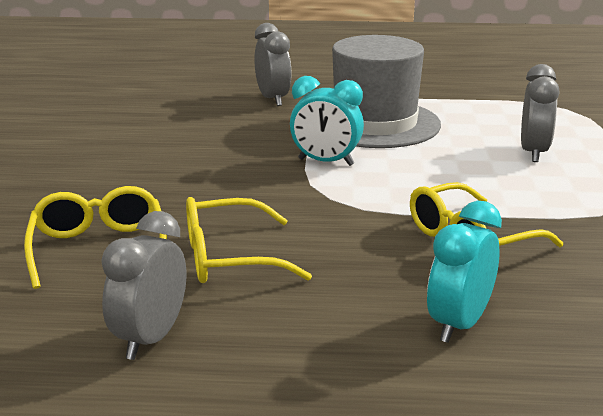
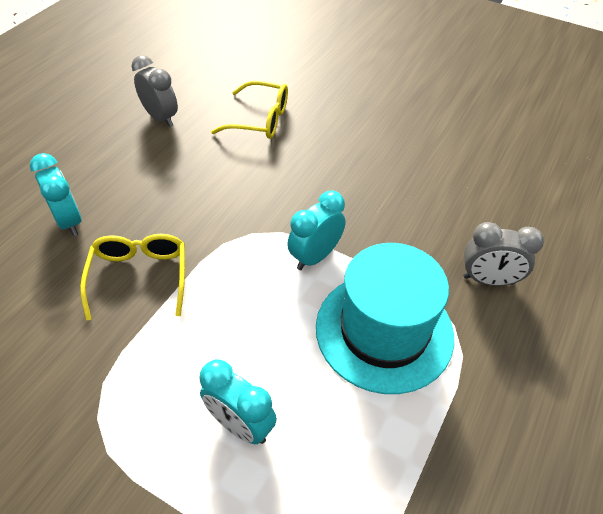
camera: 115 degrees right, 25 degrees up
(228, 258) = (211, 161): yellow glasses -> none
(375, 123) = (384, 331): grey hat -> turquoise hat
(533, 152) = (240, 424): grey clock -> turquoise clock

